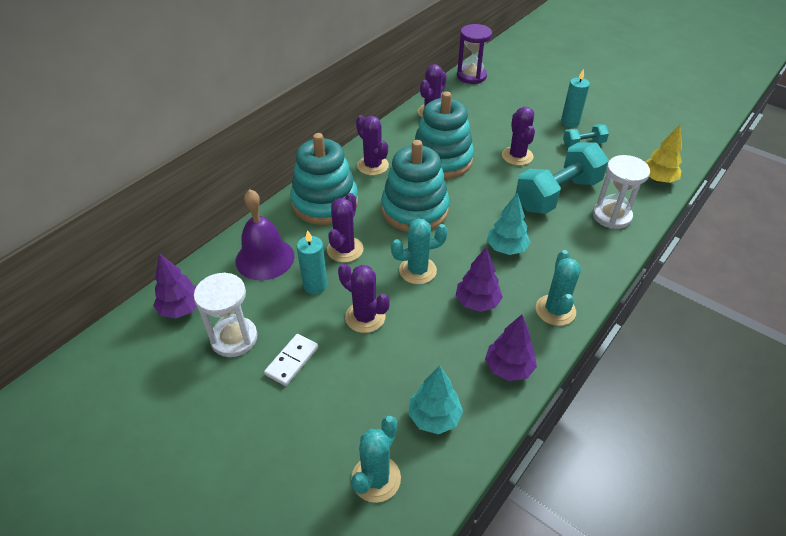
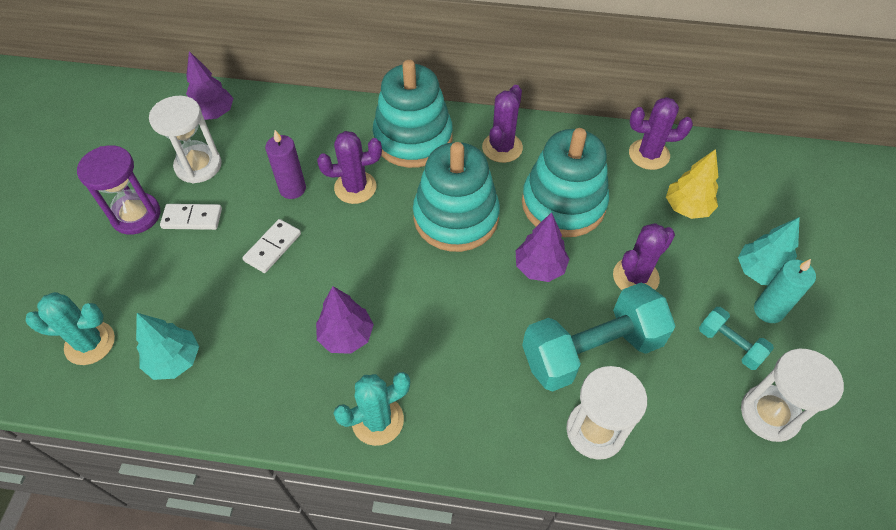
camera: 60 degrees right, 10 degrees up
(265, 258) = (306, 134): purple bell -> none
(315, 285) = (292, 189): turquoise candle -> purple candle
(365, 317) = (272, 247): purple cactus -> white domino
(417, 270) = (362, 261): turquoise cactus -> none
(471, 76) = (767, 160): purple hourglass -> purple hourglass (136, 215)
(506, 248) = (450, 331): turquoise tree -> turquoise tree (759, 272)
(508, 368) = (267, 403): purple tree -> purple tree (540, 267)
(557, 194) = (591, 351): turquoise dumbbell -> turquoise dumbbell turned 45 degrees counterclockwise
(632, 150) = (769, 414): none -> white hourglass
(657, 179) = (726, 470): yellow tree -> yellow tree (687, 208)

